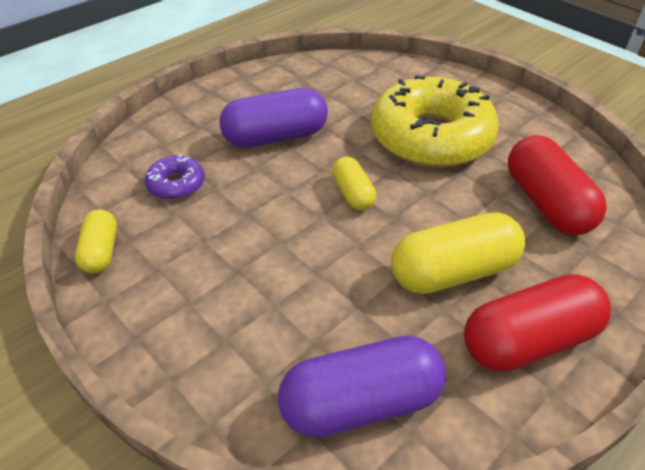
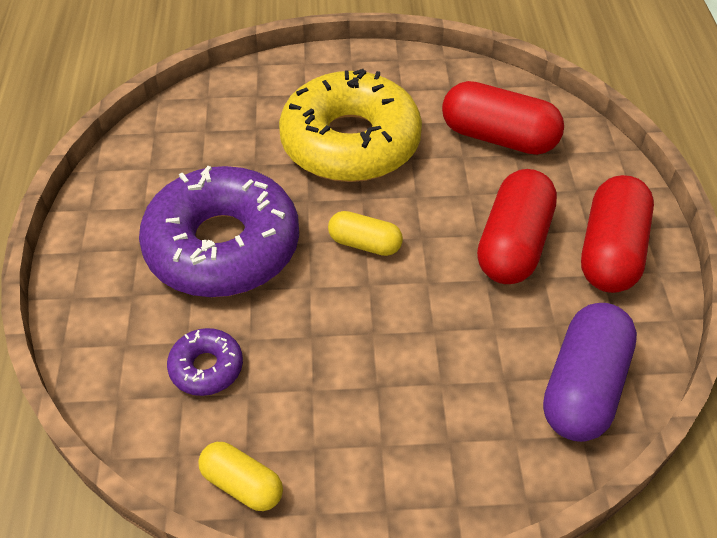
camera: 50 degrees left, 5 degrees up
(275, 137) = (223, 246): purple capsule -> purple donut
(453, 271) = (513, 244): yellow capsule -> red capsule

